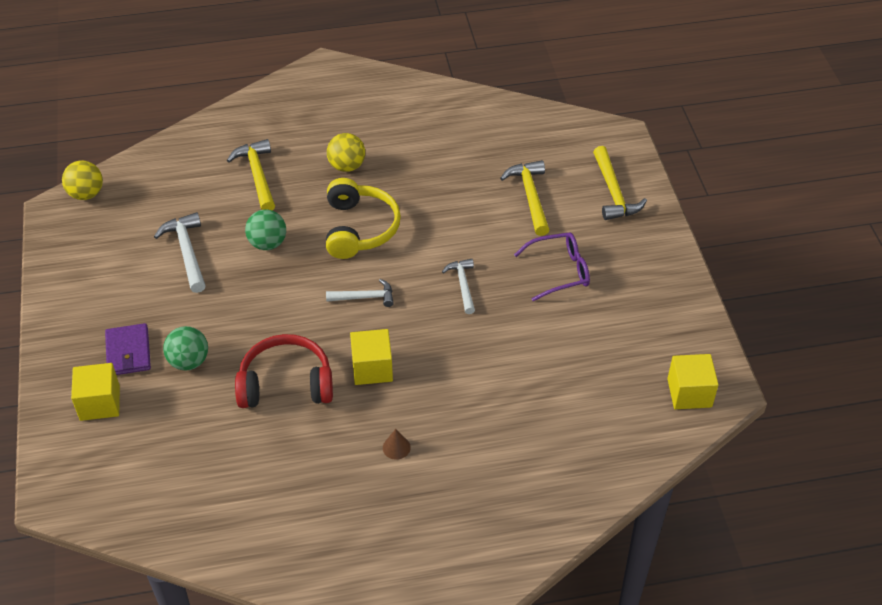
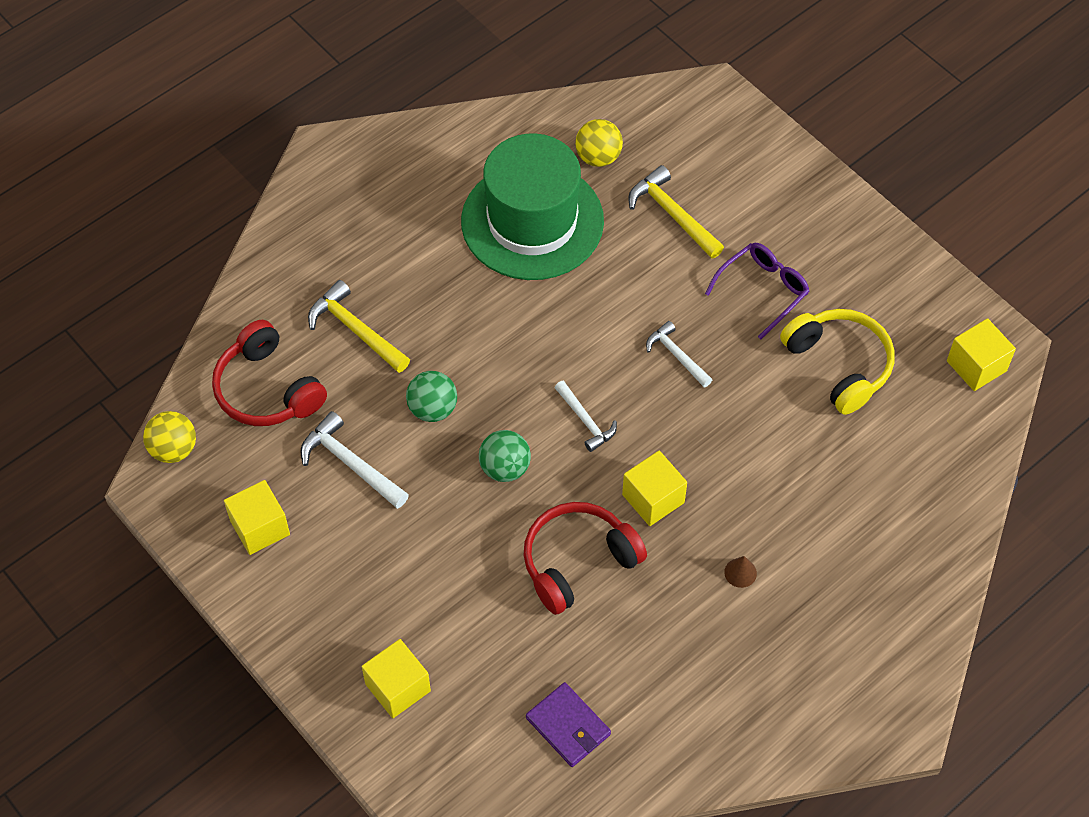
camera: 30 degrees left, 10 degrees up
(98, 263) = (260, 527): none -> yellow cube
(128, 352) = (381, 614): purple wallet -> purple wallet (568, 726)
(172, 185) = (267, 389): none -> red headphones
(189, 361) = (456, 590): green ball -> green ball (505, 468)
(347, 166) = (447, 270): yellow ball -> yellow ball (598, 157)
(359, 228) = (519, 341): yellow headphones -> yellow headphones (839, 365)
(365, 297) = (586, 421): white hammer -> white hammer turned 90 degrees clockwise
(428, 161) = (532, 221): none -> green hat
(613, 192) = (754, 168): yellow hammer -> none

